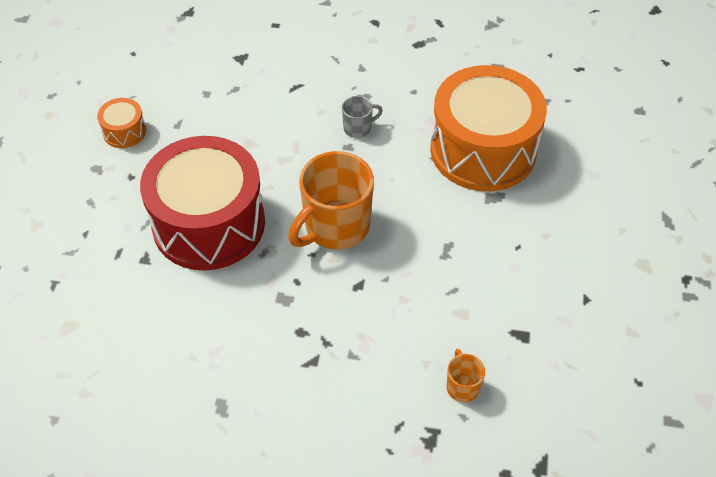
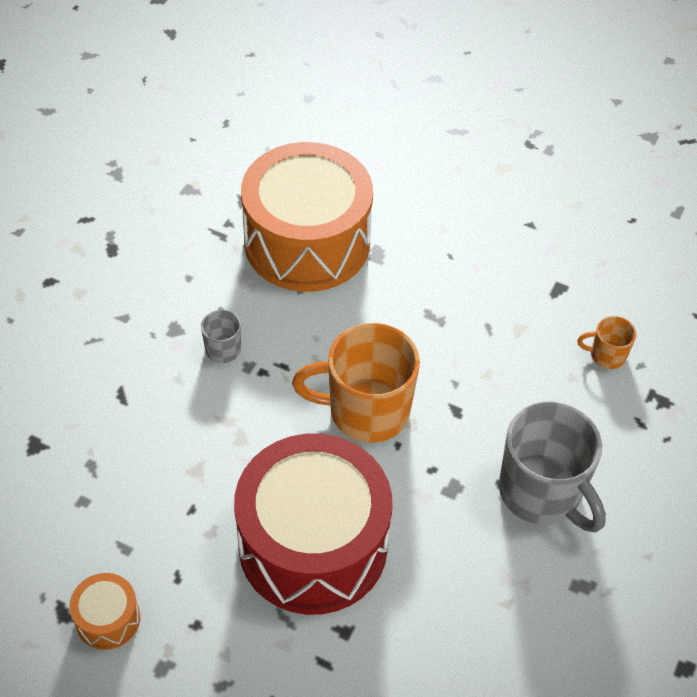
camera: 75 degrees left, 0 degrees up
(300, 361) = (541, 492): none -> grey mug
(335, 227) = (366, 411): orange mug -> orange mug turned 120 degrees clockwise

